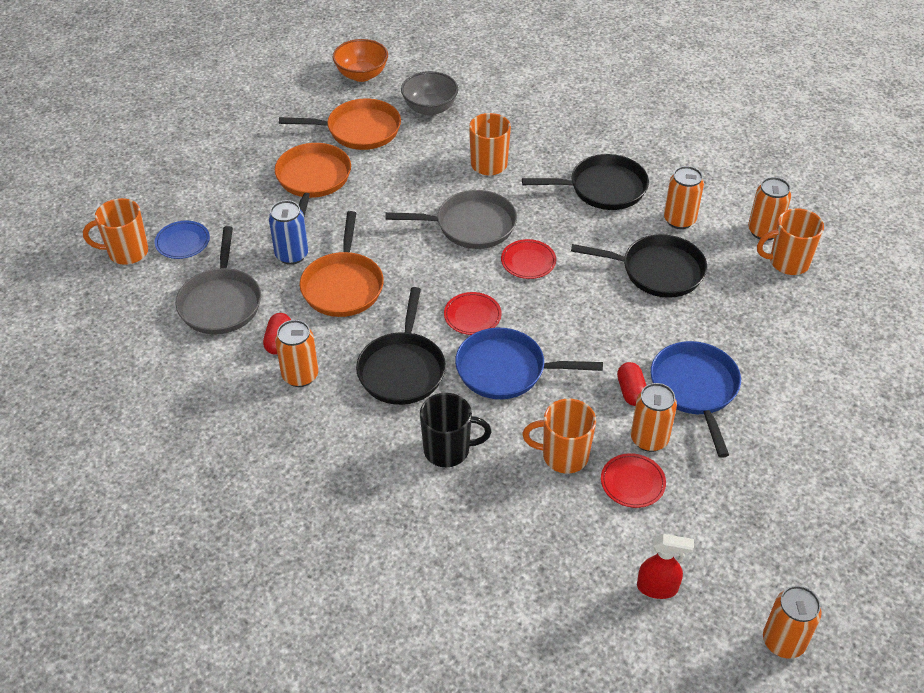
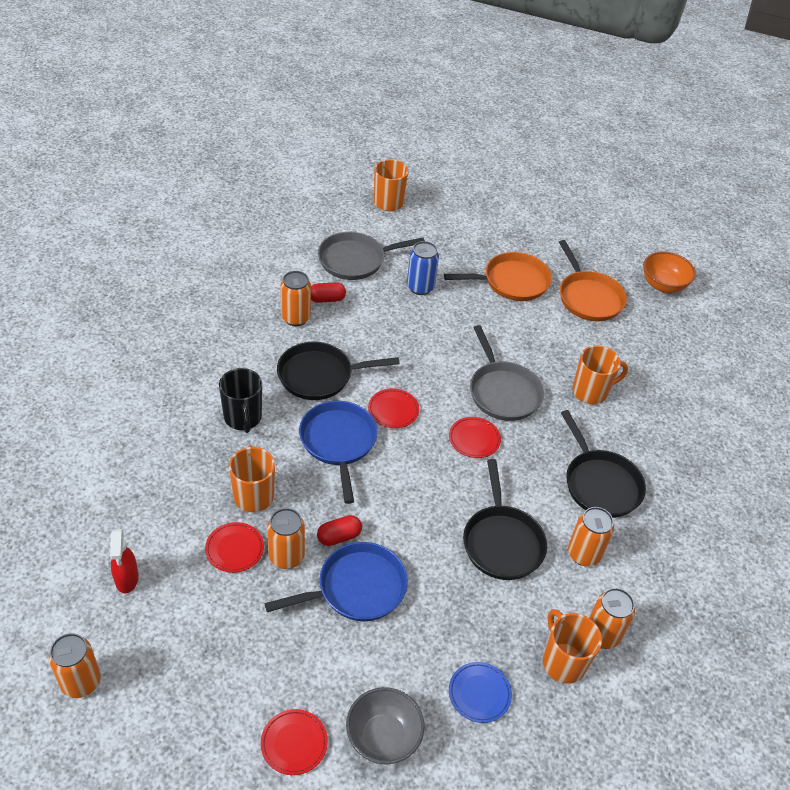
camera: 70 degrees right, 0 degrees up
(182, 242) = (409, 226): blue plate -> blue plate (479, 693)
(343, 286) = (398, 323): orange pan -> none
(430, 108) = (644, 338): grey bowl -> grey bowl (383, 737)
(858, 466) = (294, 743): none -> red plate

